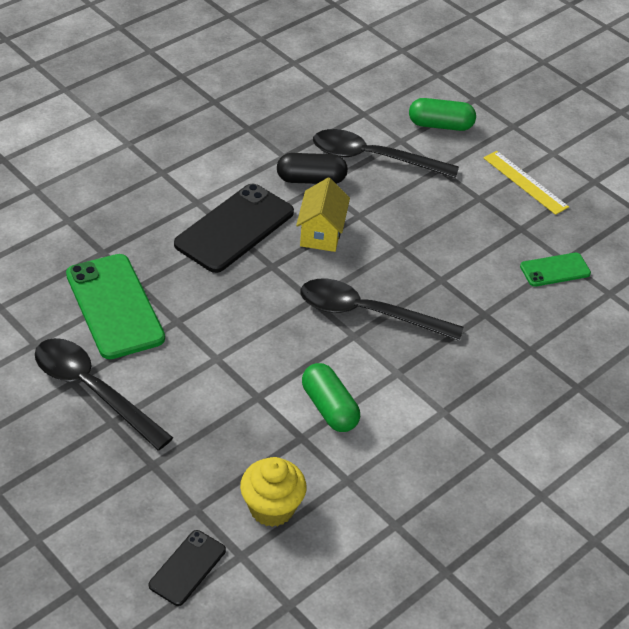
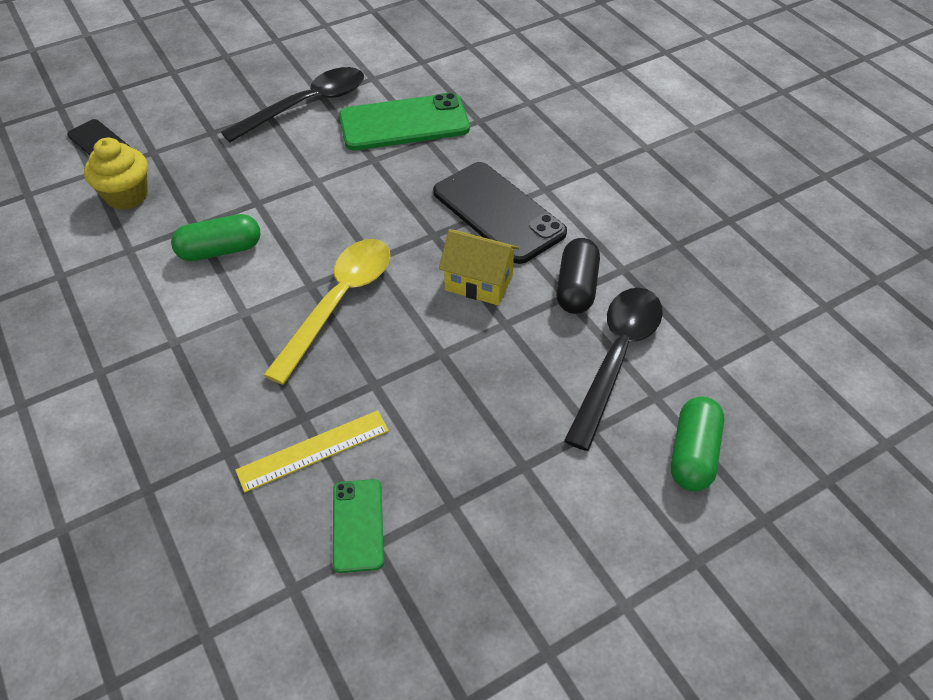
camera: 105 degrees right, 5 degrees up
(368, 313) = (339, 303): black spoon -> yellow spoon
(525, 182) = (553, 539): yellow ruler -> yellow ruler (313, 451)

